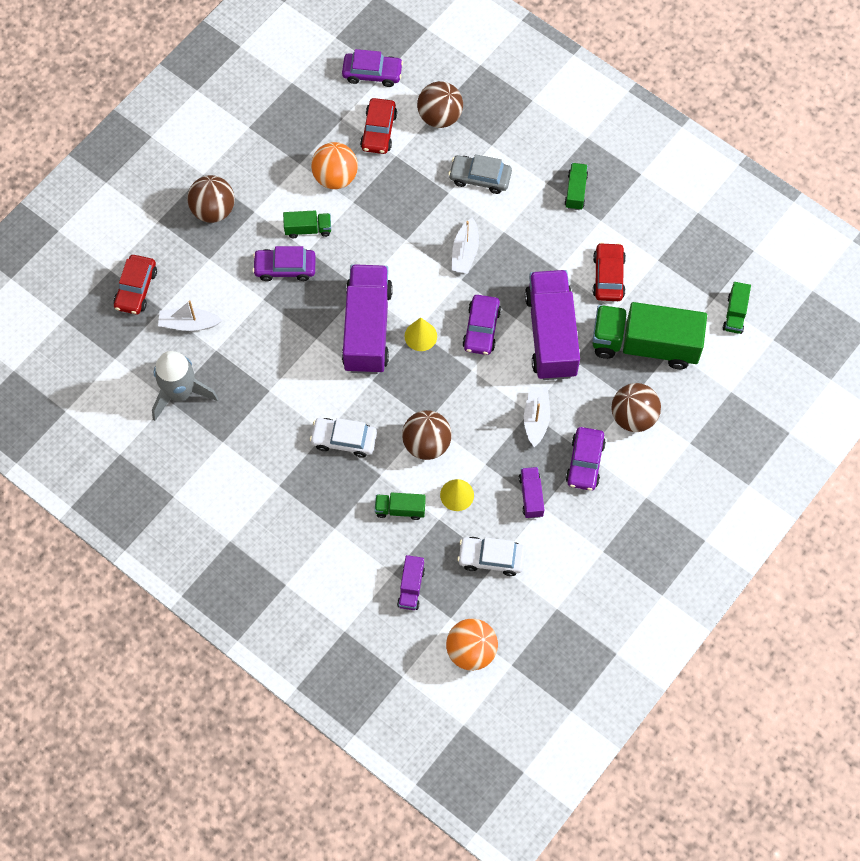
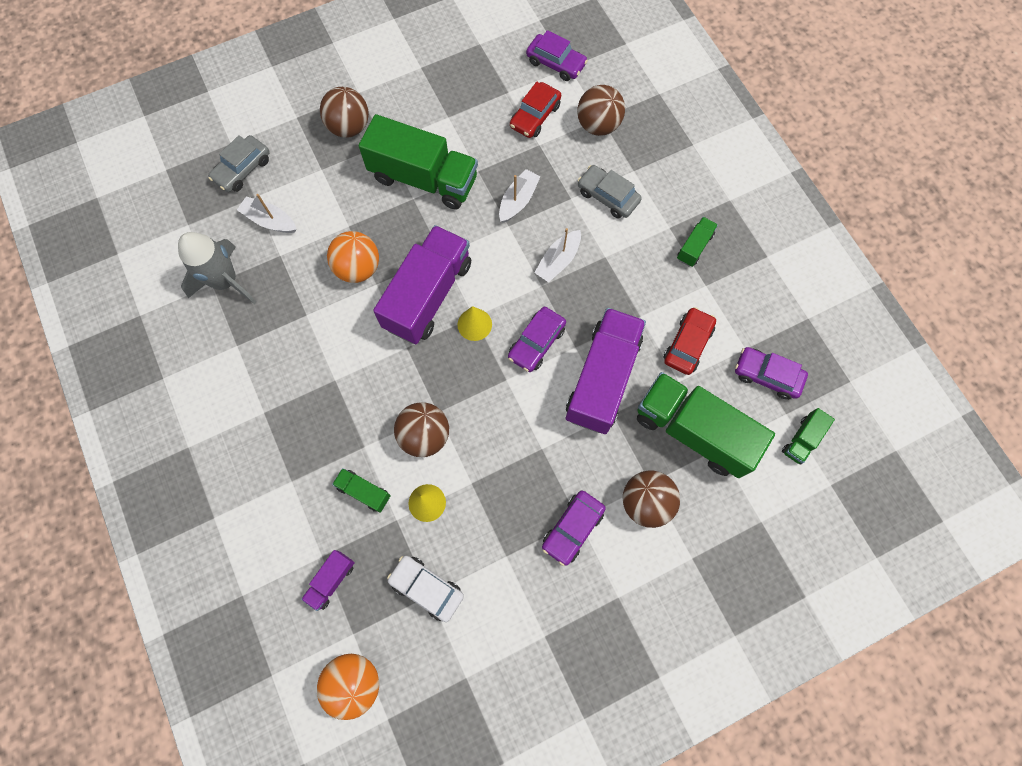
camera: 25 degrees right, 5 degrees up
(136, 289) = (242, 169): red car -> grey car
(285, 268) = (383, 205): purple car -> purple car (767, 376)
(308, 229) = (424, 179): green truck -> green truck, size x2.24
(335, 177) = (474, 142): orange ball -> orange ball (358, 268)
(344, 440) = (348, 395): white car -> none
(531, 496) = (500, 539): purple truck -> none
(536, 418) = (545, 458): white boat -> white boat (518, 200)

